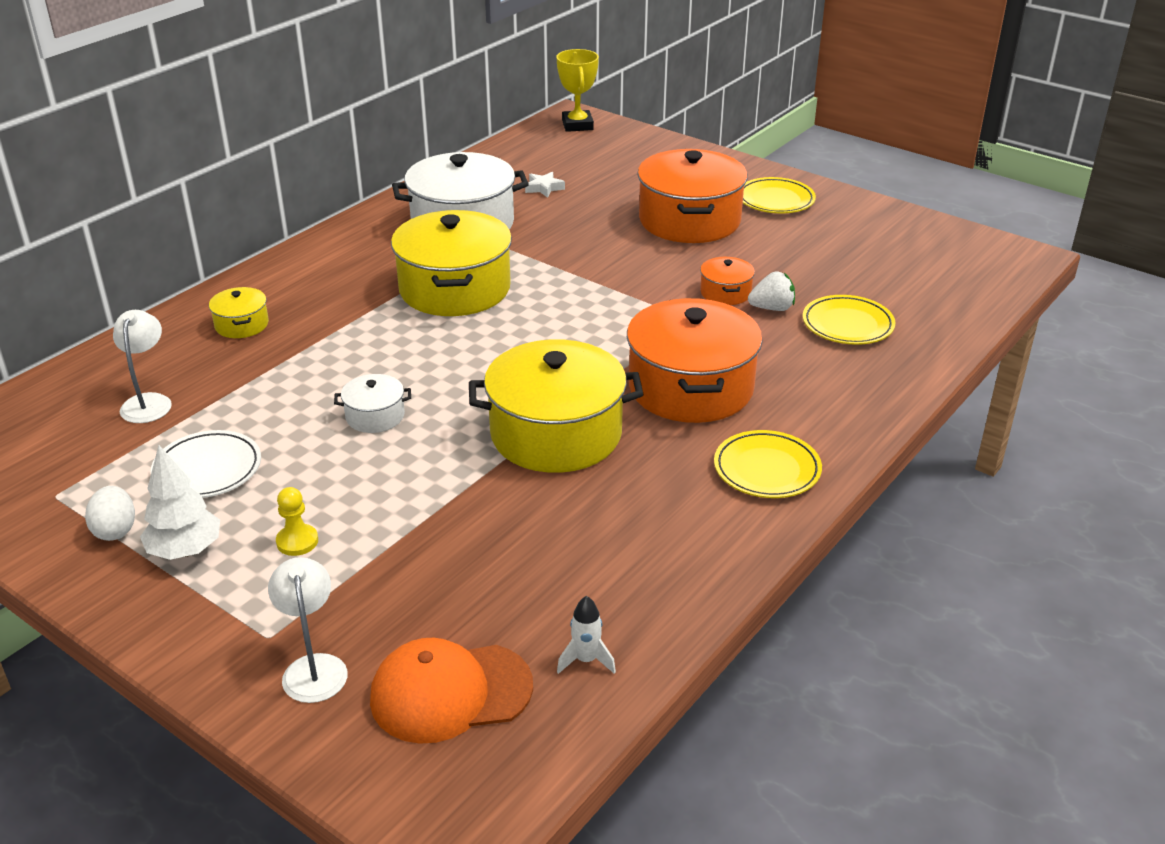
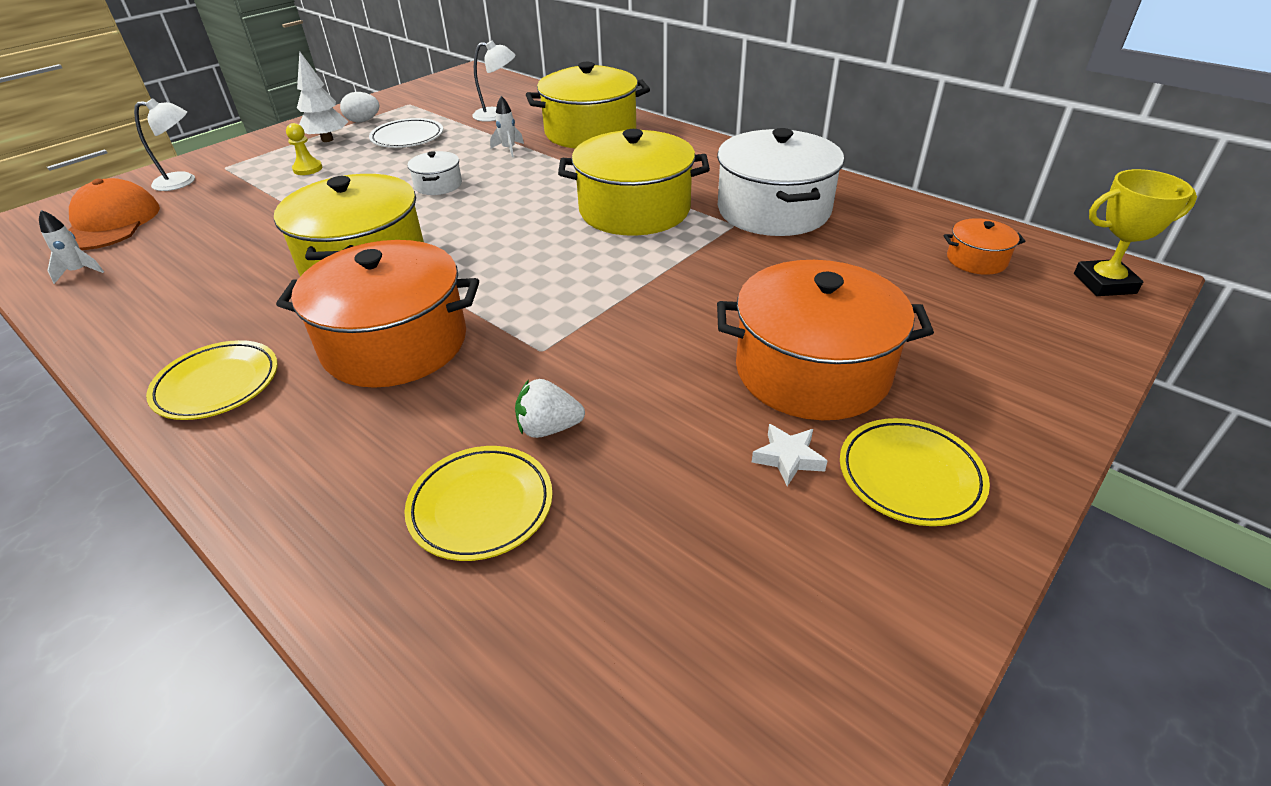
camera: 95 degrees right, 5 degrees up
(242, 325) = (590, 132): yellow pot -> yellow pot, size x2.19
(279, 378) = (509, 149): none -> white rocket
(544, 188) = (880, 257): white star -> white star (788, 458)
(725, 293) = (599, 388): orange pot -> orange pot (976, 260)
(772, 308) = (548, 428): white strawberry -> white strawberry turned 90 degrees clockwise

